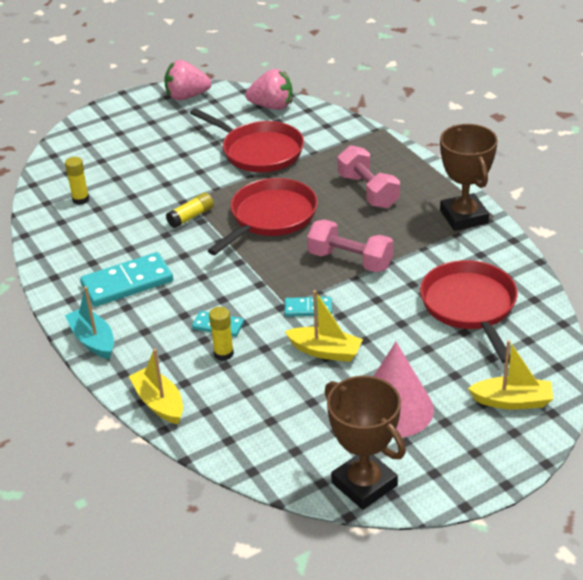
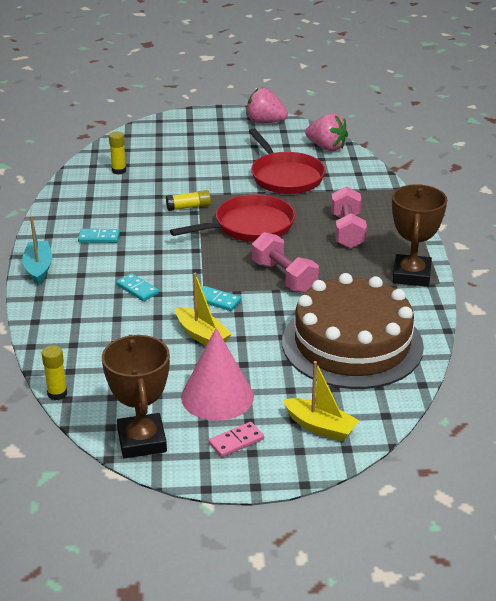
camera: 25 degrees right, 5 degrees down
(127, 283) = (99, 237): turquoise domino -> turquoise domino, size x0.54
(159, 403) = (45, 327): yellow boat -> none
(223, 354) = (123, 310): yellow glue stick -> yellow glue stick (57, 394)
(451, 447) = (236, 441): none -> pink domino
(470, 306) = (352, 344): red pan -> brown cake

